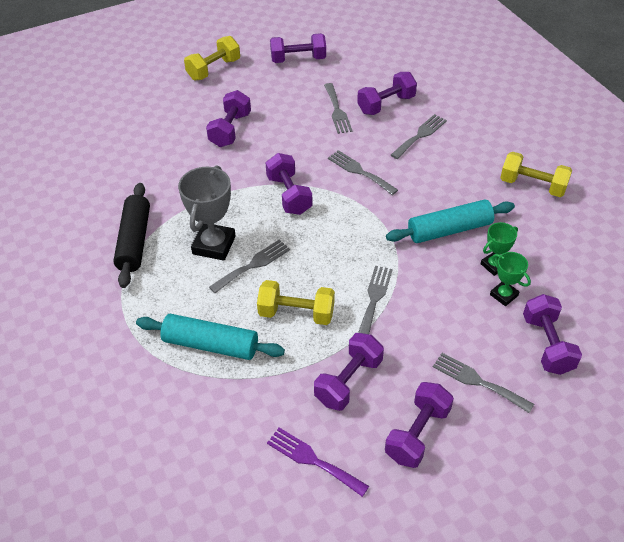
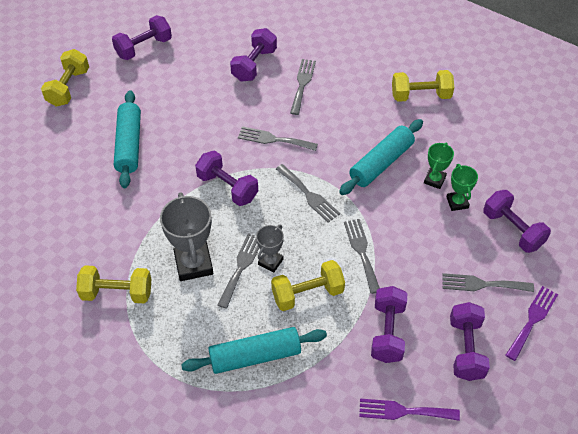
camera: 30 degrees left, 5 degrees up
(134, 241) = (117, 293): black rolling pin -> yellow dumbbell
(230, 130) = (129, 145): purple dumbbell -> turquoise rolling pin
(282, 272) = (270, 262): none -> grey trophy
(337, 111) = (215, 87): grey fork -> grey fork (309, 195)
(504, 295) = (457, 202): green trophy -> green trophy turned 60 degrees clockwise
(509, 440) = (532, 320): none -> purple fork

